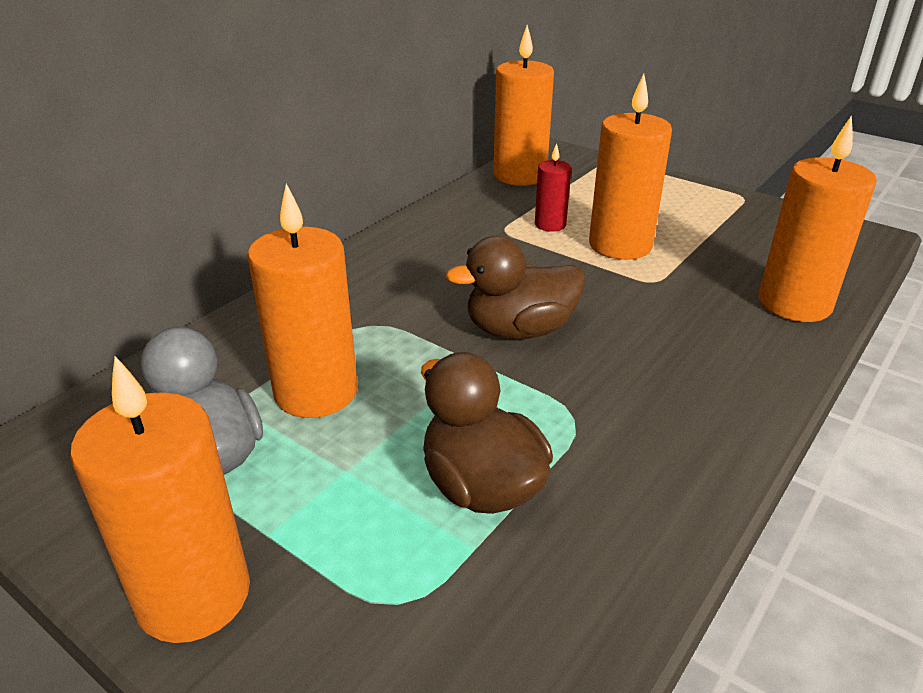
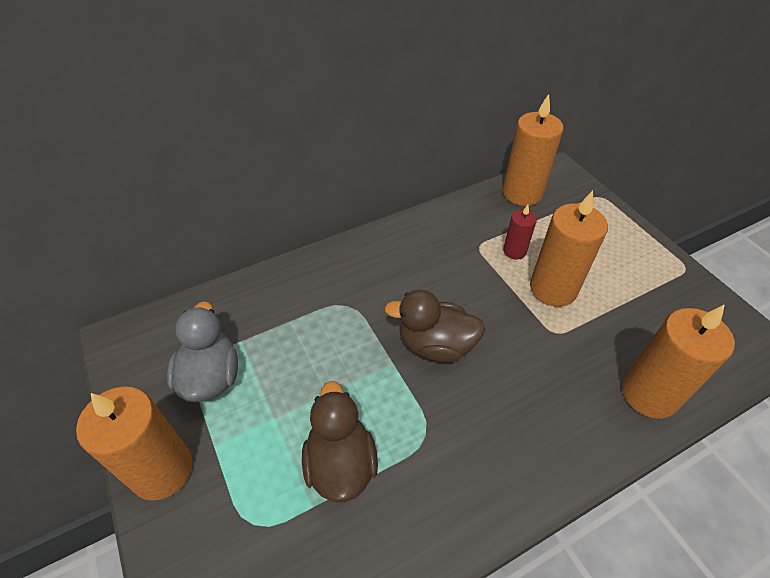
camera: 25 degrees right, 15 degrees up
(316, 392) = (288, 350): orange candle -> none

